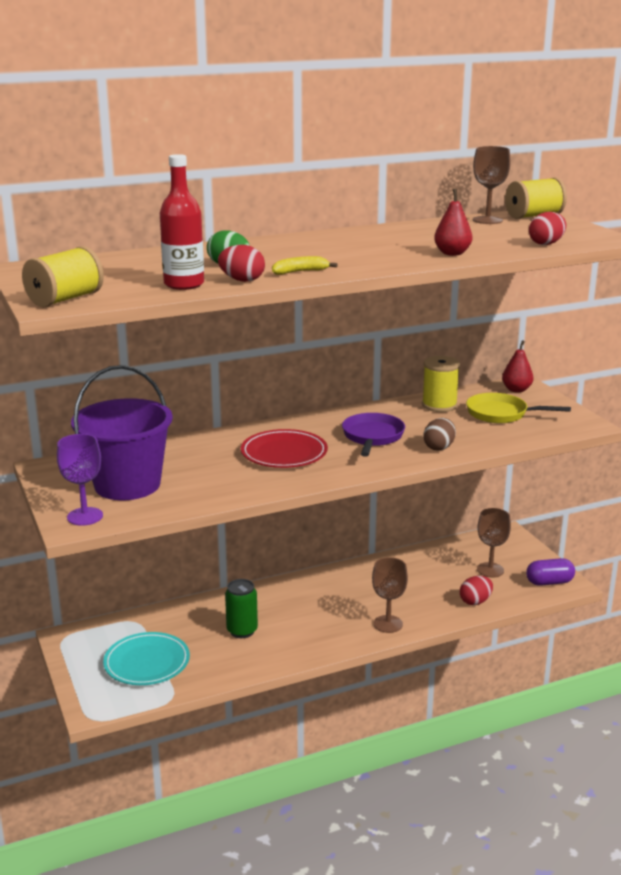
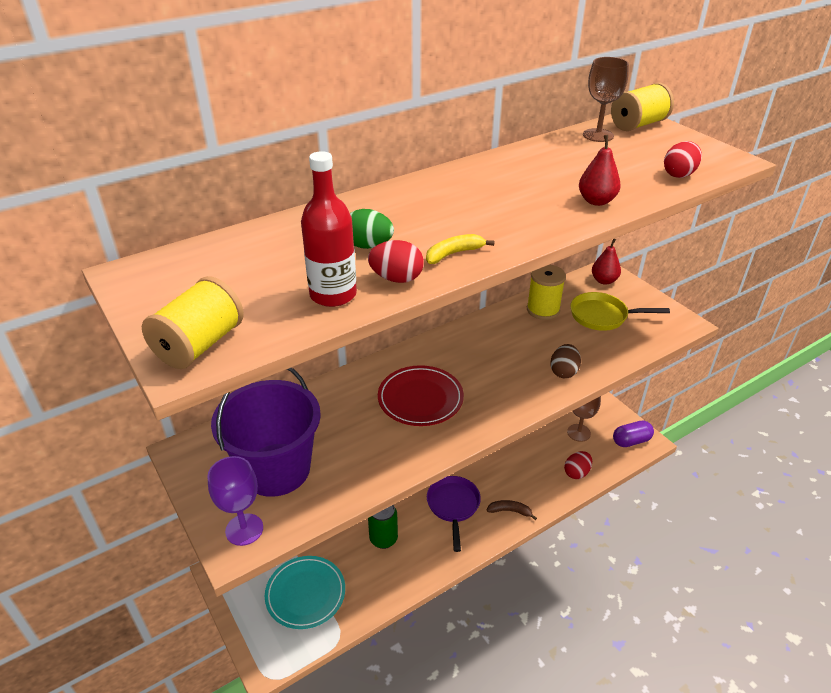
camera: 10 degrees left, 15 degrees up
(372, 437) = (497, 363): purple pan -> purple pan (453, 506)
(388, 624) = (510, 511): brown goblet -> brown banana

